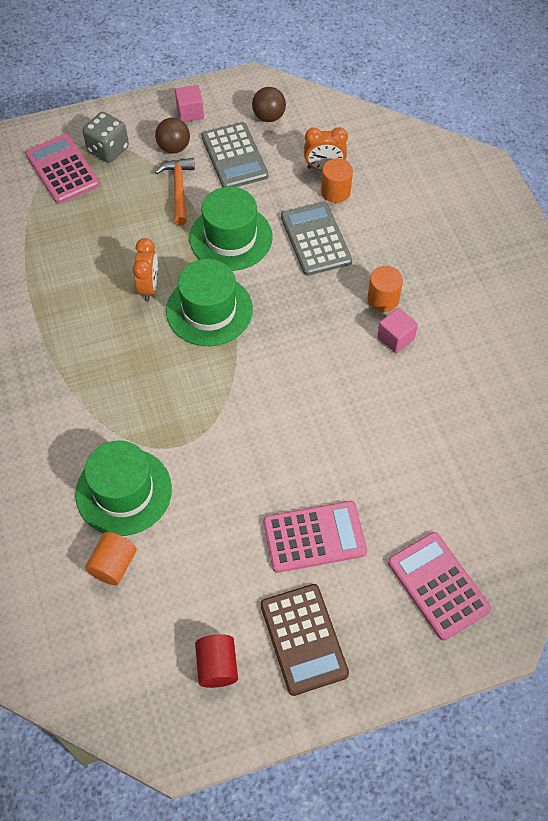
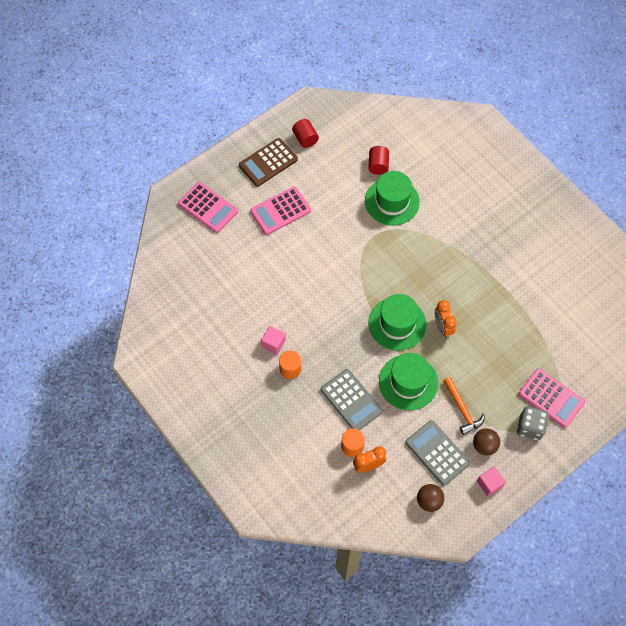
camera: 160 degrees right, 5 degrees up
(113, 565) = (378, 165): orange cylinder -> red cylinder
(303, 639) = (268, 162): brown calculator -> brown calculator turned 90 degrees counterclockwise

